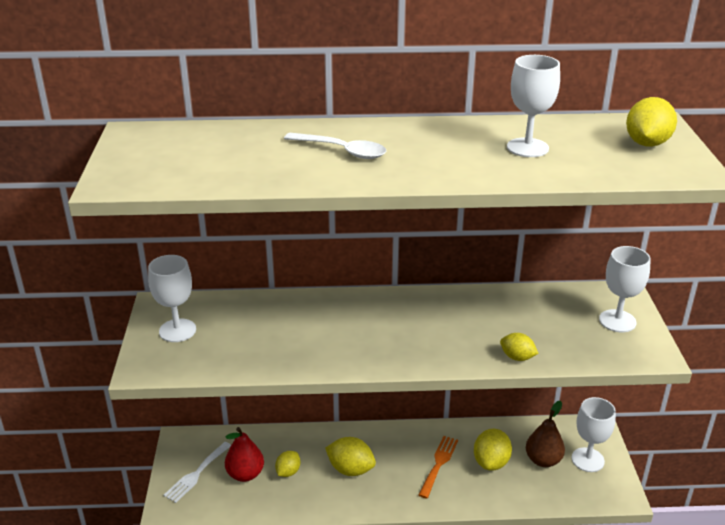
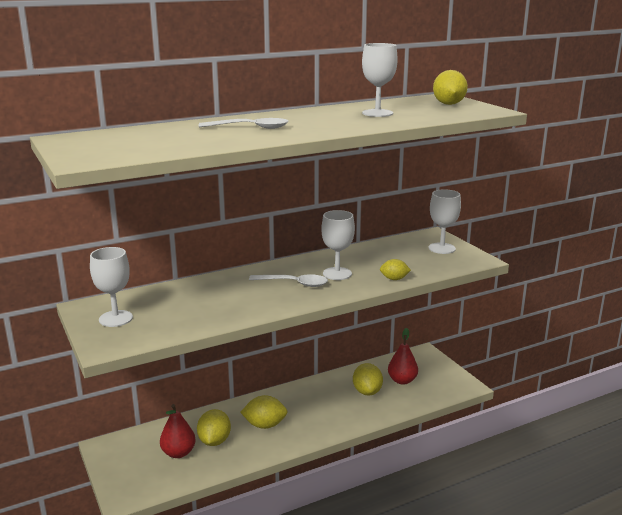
camera: 25 degrees left, 10 degrees down
(196, 474) = (134, 465): white fork -> none
(288, 472) = (214, 441): yellow lemon -> yellow lemon, size x1.59
(393, 331) = (293, 283): none -> white spoon
(439, 464) = (330, 403): orange fork -> none
(543, 460) = (402, 380): brown pear -> red pear
(587, 460) = (431, 372): white goblet -> white goblet (337, 274)

